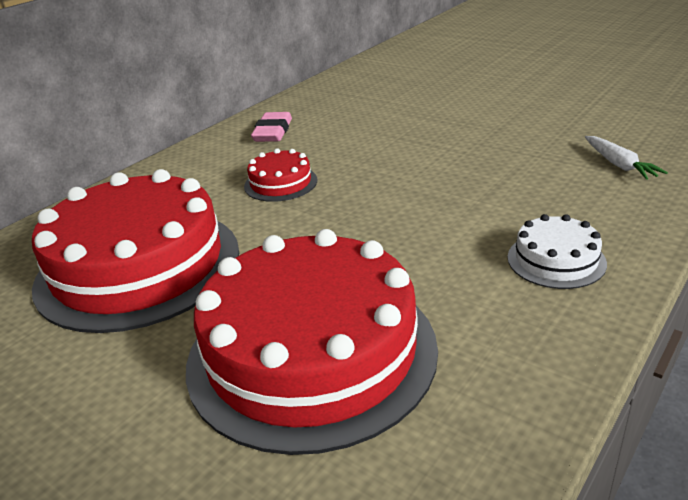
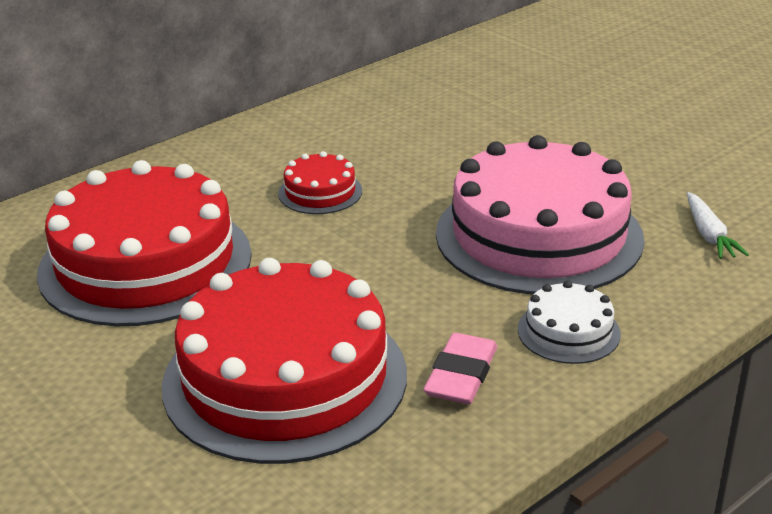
camera: 10 degrees right, 0 degrees up
(273, 132) = (335, 123): pink eraser -> pink eraser (461, 375)
(482, 187) = (538, 235): none -> pink cake

